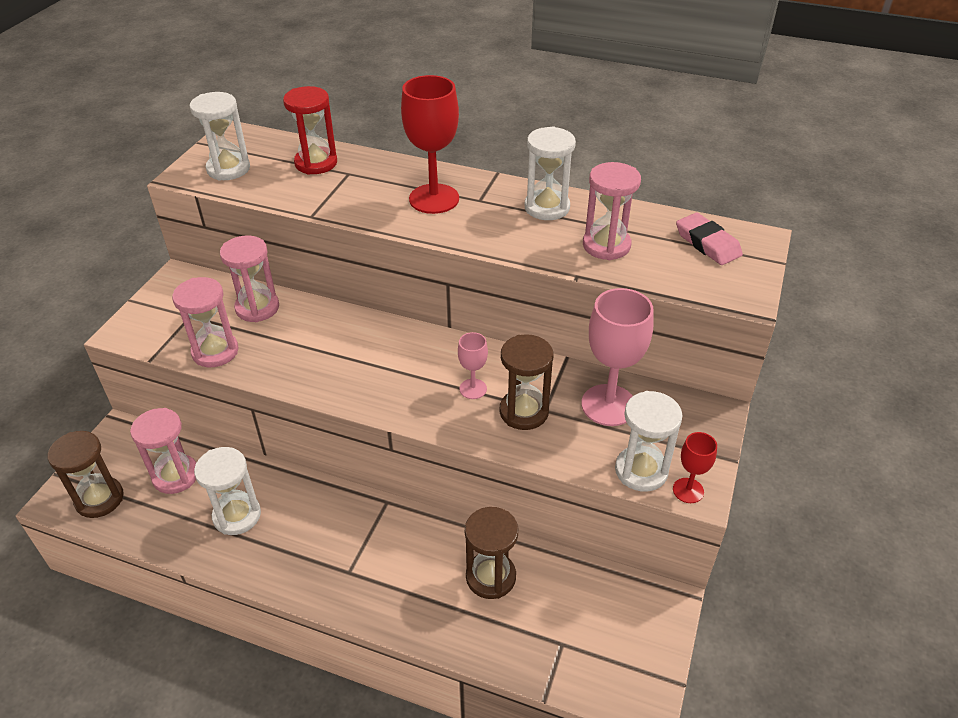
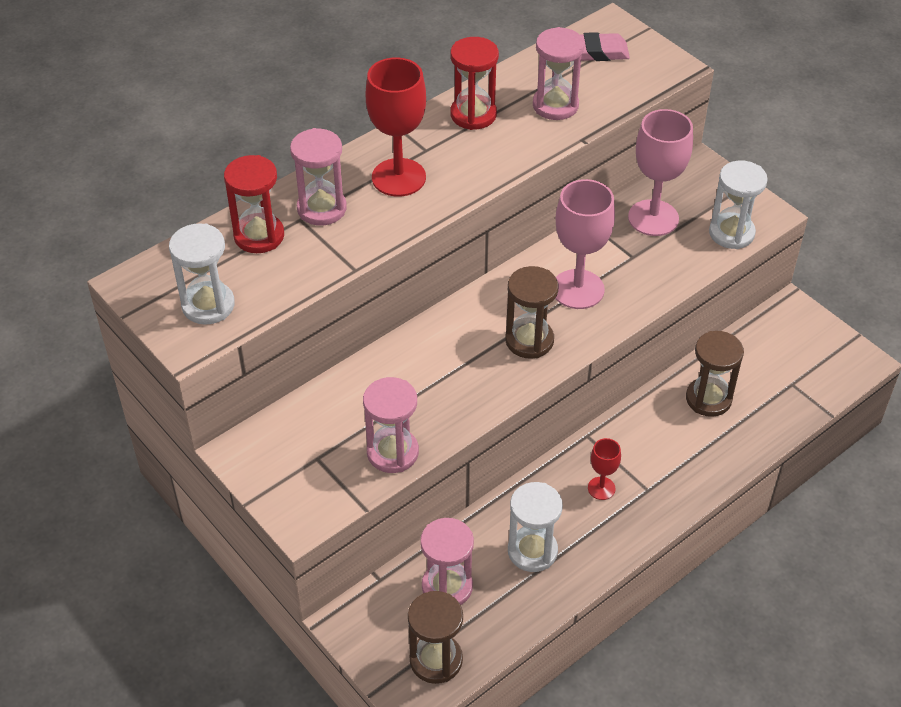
camera: 60 degrees left, 5 degrees up
(257, 308) = (347, 400): pink hourglass -> pink hourglass (321, 209)
(473, 389) = (577, 289): pink goblet -> pink goblet, size x1.96
(524, 412) = (626, 270): brown hourglass -> brown hourglass (529, 340)
(547, 207) = (473, 115): white hourglass -> red hourglass
(688, 490) = (765, 218): red goblet -> red goblet (601, 488)

